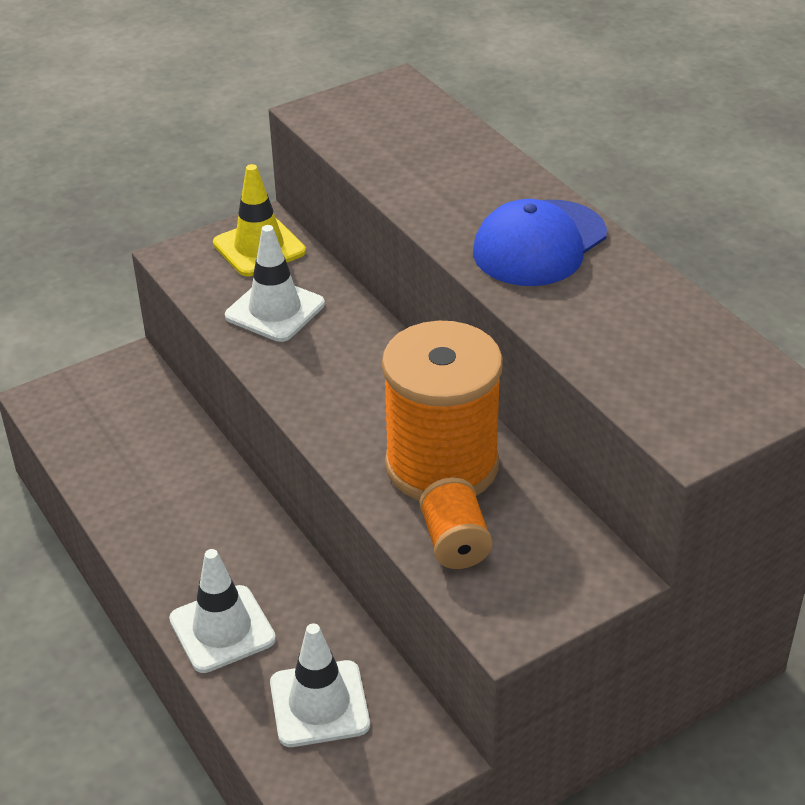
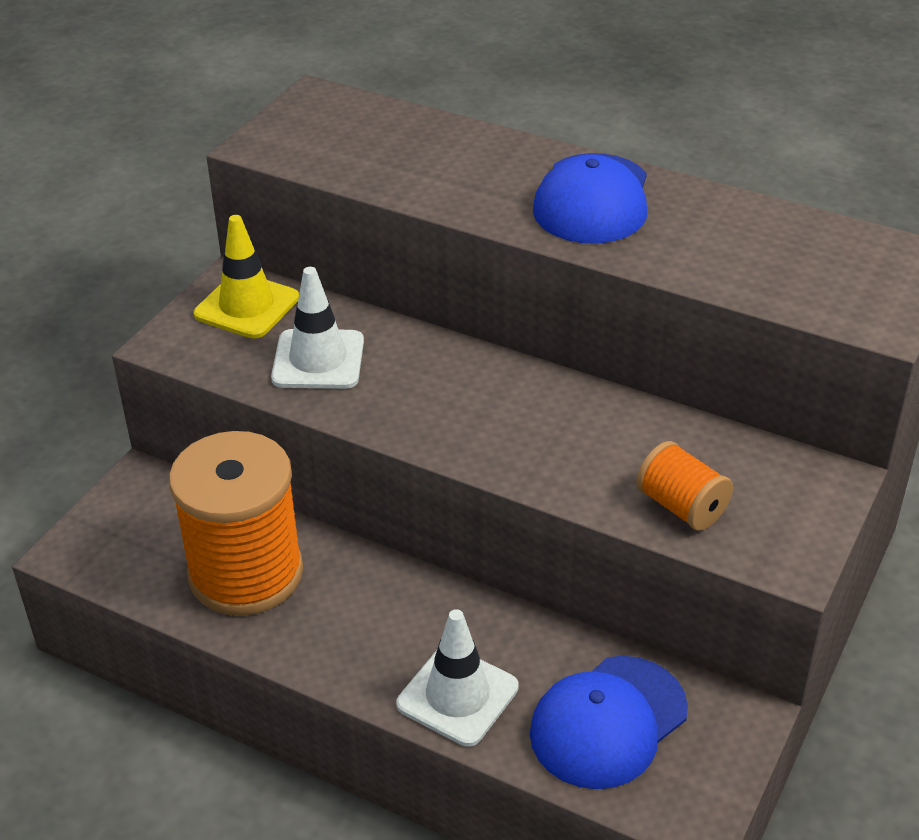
camera: 30 degrees left, 0 degrees up
(319, 704) = (608, 722): white traffic cone -> blue cap
(442, 465) = (607, 443): orange spool -> orange spool (246, 573)

